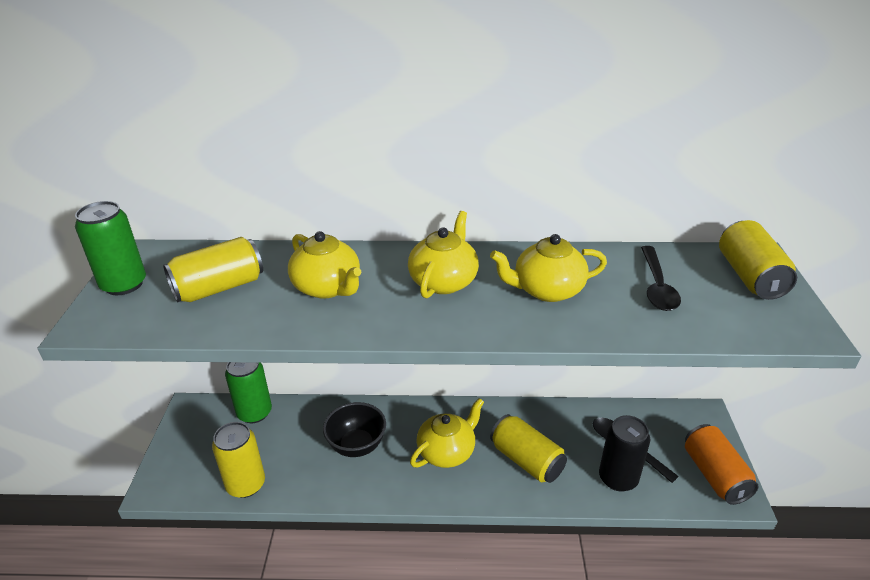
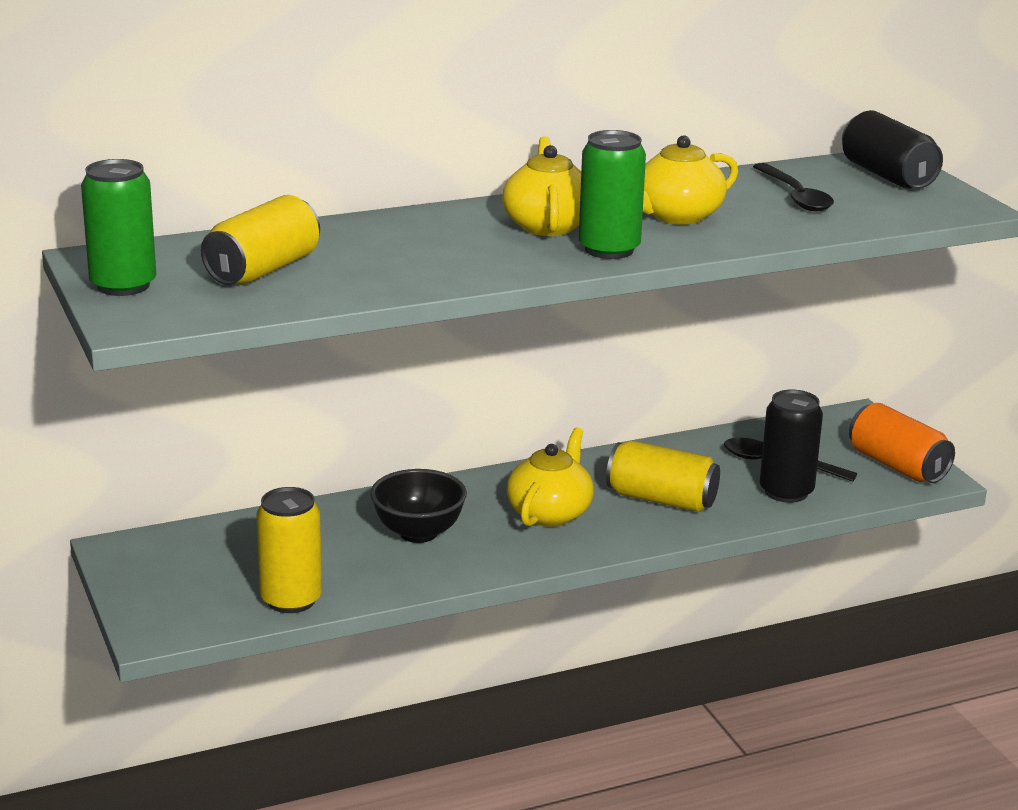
camera: 25 degrees left, 10 degrees down
(254, 413) = (229, 533): green can -> green can (609, 249)
(327, 288) = (408, 250): yellow teapot -> none
(750, 276) = (887, 176): yellow can -> black can

